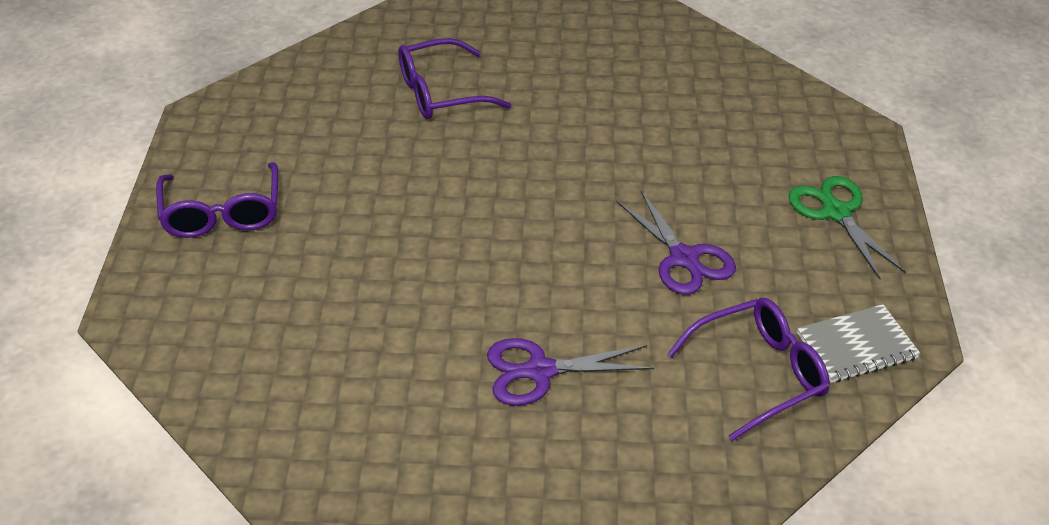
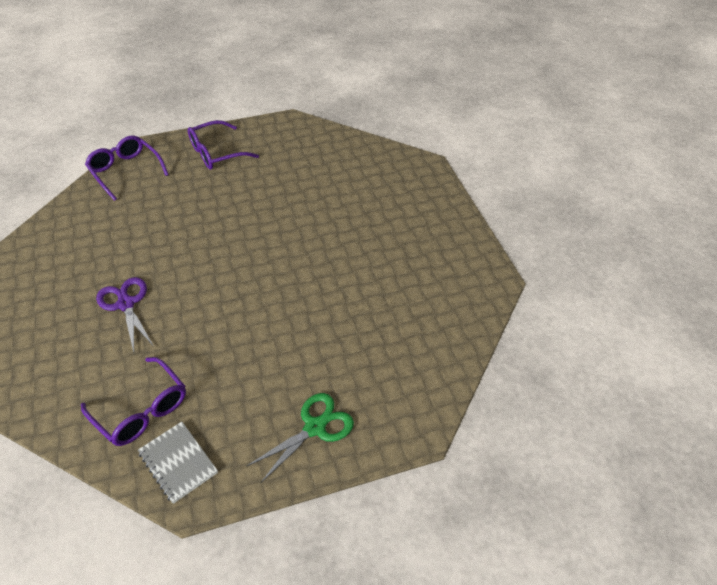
camera: 70 degrees right, 5 degrees up
(442, 93) = (352, 199): purple glasses -> purple glasses (126, 171)
(684, 258) = (239, 348): purple scissors -> none

